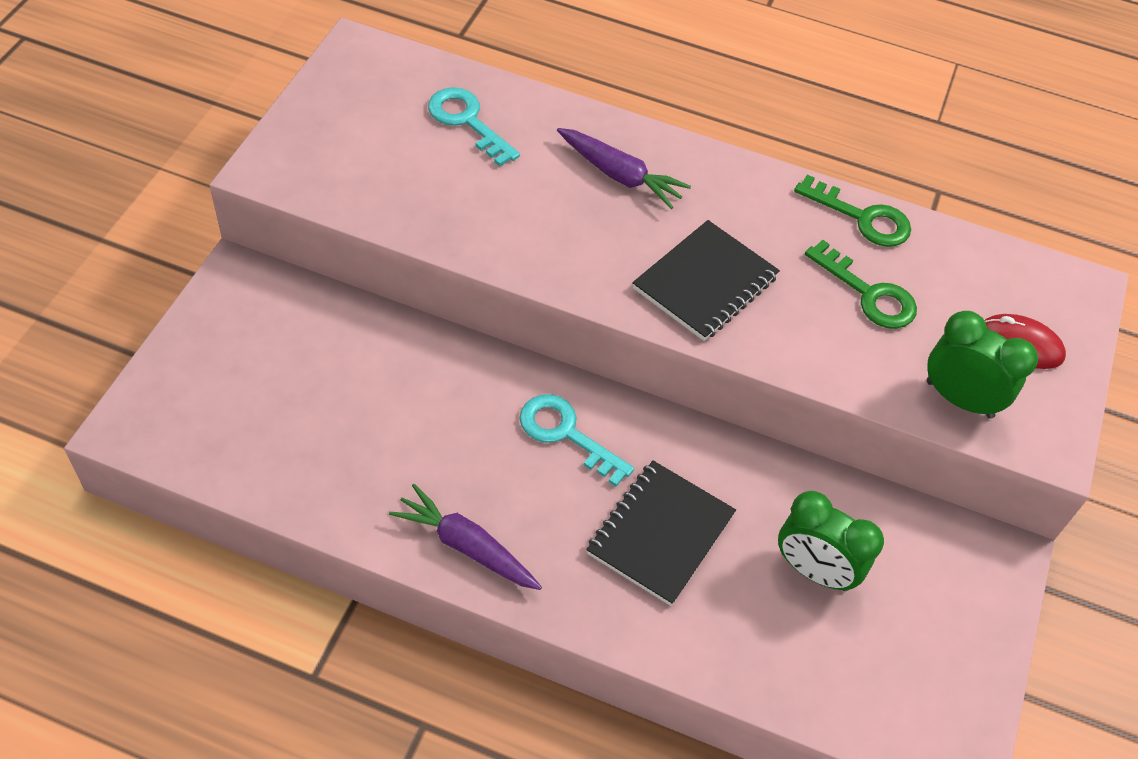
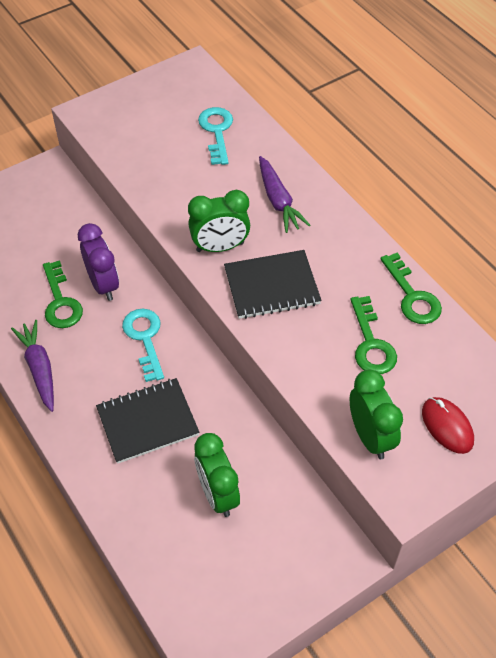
camera: 40 degrees right, 0 degrees up
(416, 445) = (61, 302): none -> green key
(452, 394) = (103, 285): none -> purple clock
(603, 265) = (220, 247): none -> green clock

